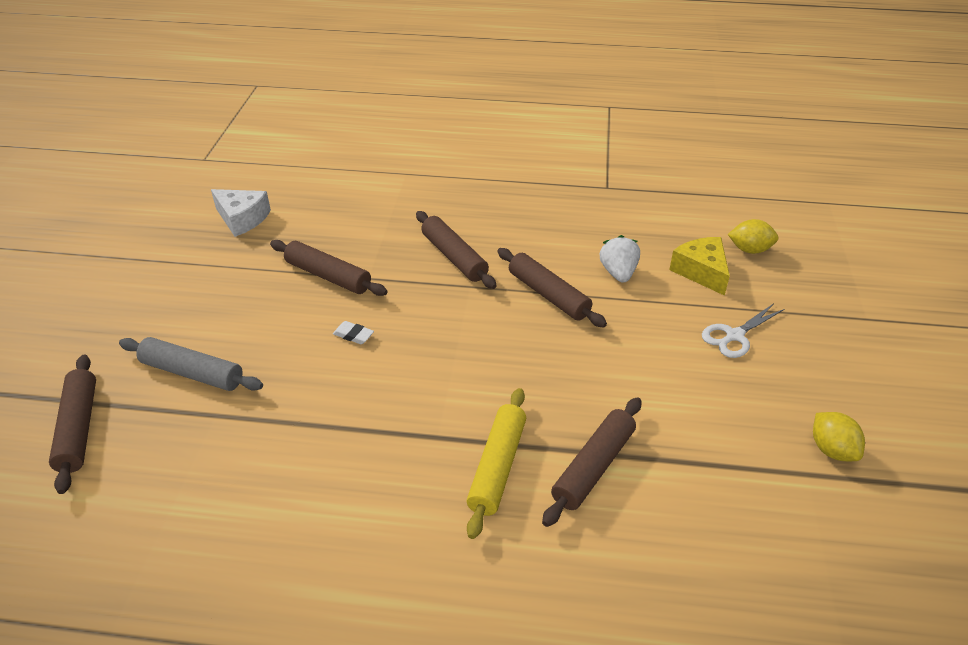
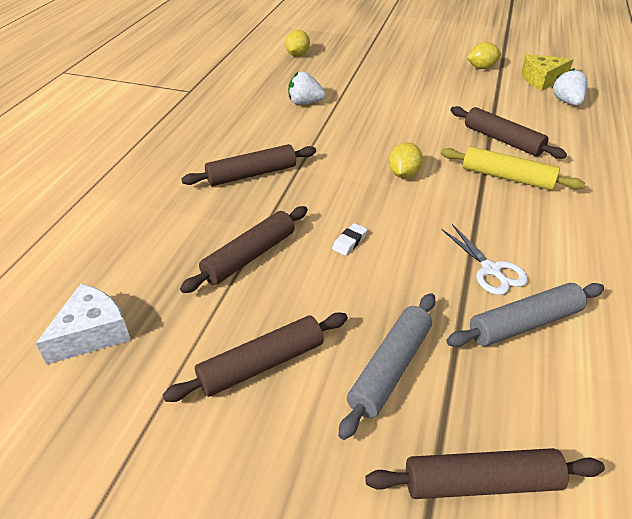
camera: 80 degrees left, 0 degrees up
(237, 466) = (524, 323): none -> grey rolling pin
(481, 368) = (403, 174): none -> yellow lemon
(548, 295) = (321, 134): brown rolling pin -> brown rolling pin (261, 364)
(701, 271) = (315, 74): yellow cheese -> yellow cheese (541, 79)
(734, 336) = (384, 75): white scissors -> white scissors (491, 270)
(759, 565) = (567, 102): none -> white strawberry

